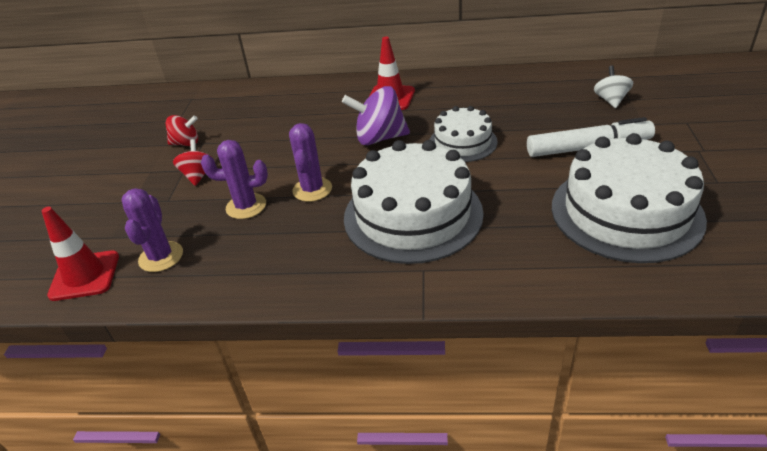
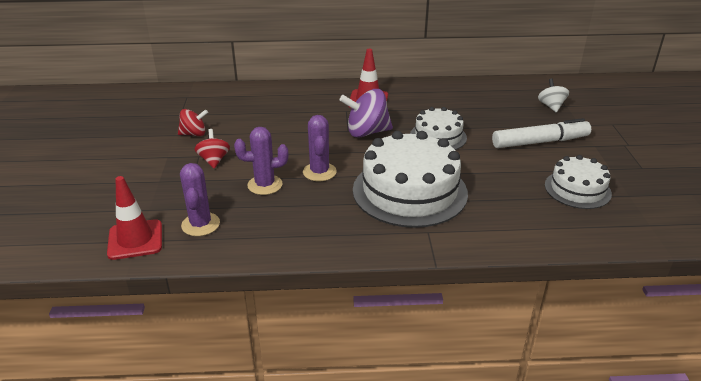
camera: 10 degrees left, 5 degrees down
(626, 212) = (577, 189): white cake -> white cake, size x0.56

